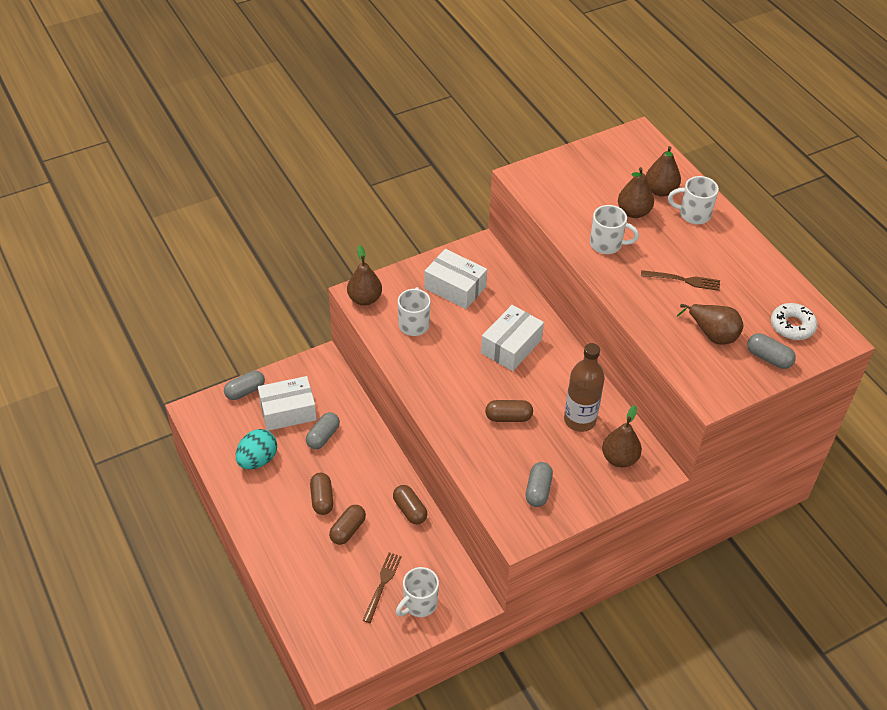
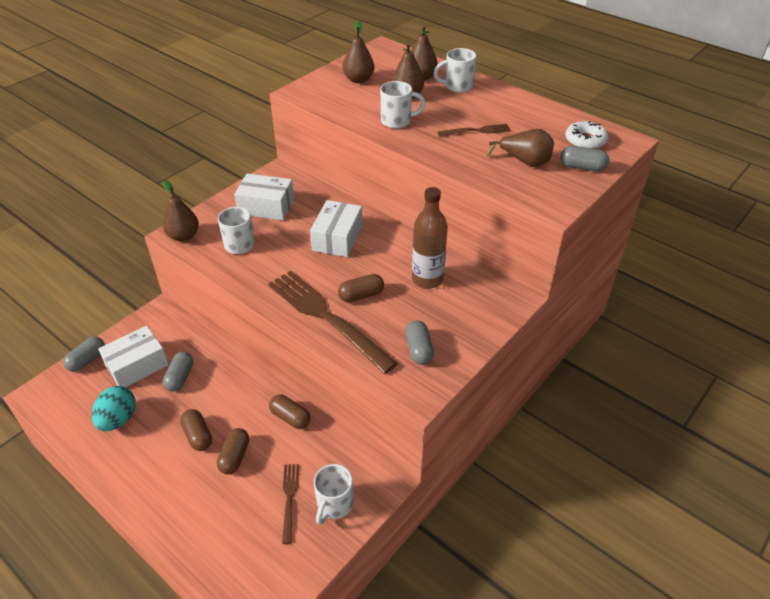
camera: 20 degrees left, 5 degrees down
(466, 429) = (326, 317): none -> brown fork
(619, 458) = (478, 300): brown pear -> brown pear (358, 80)

